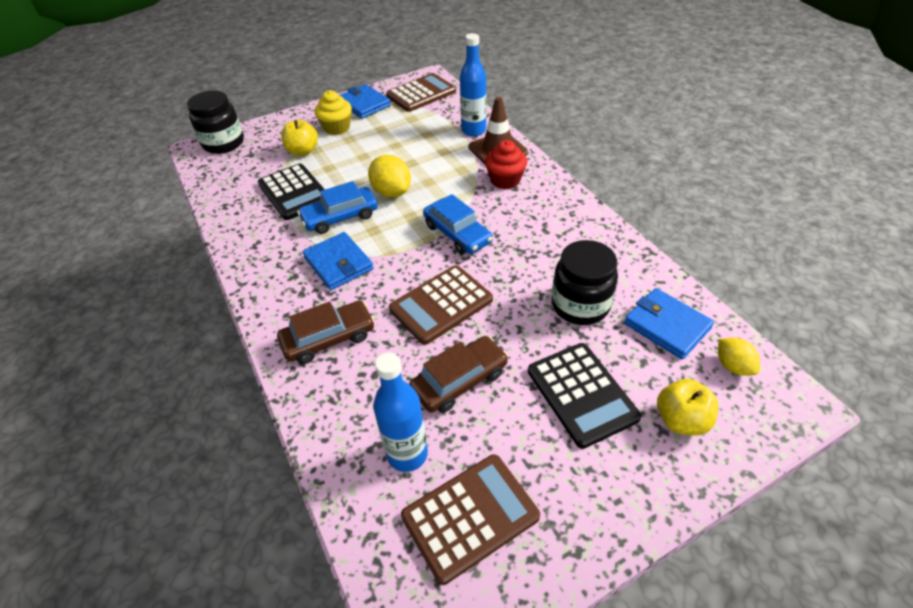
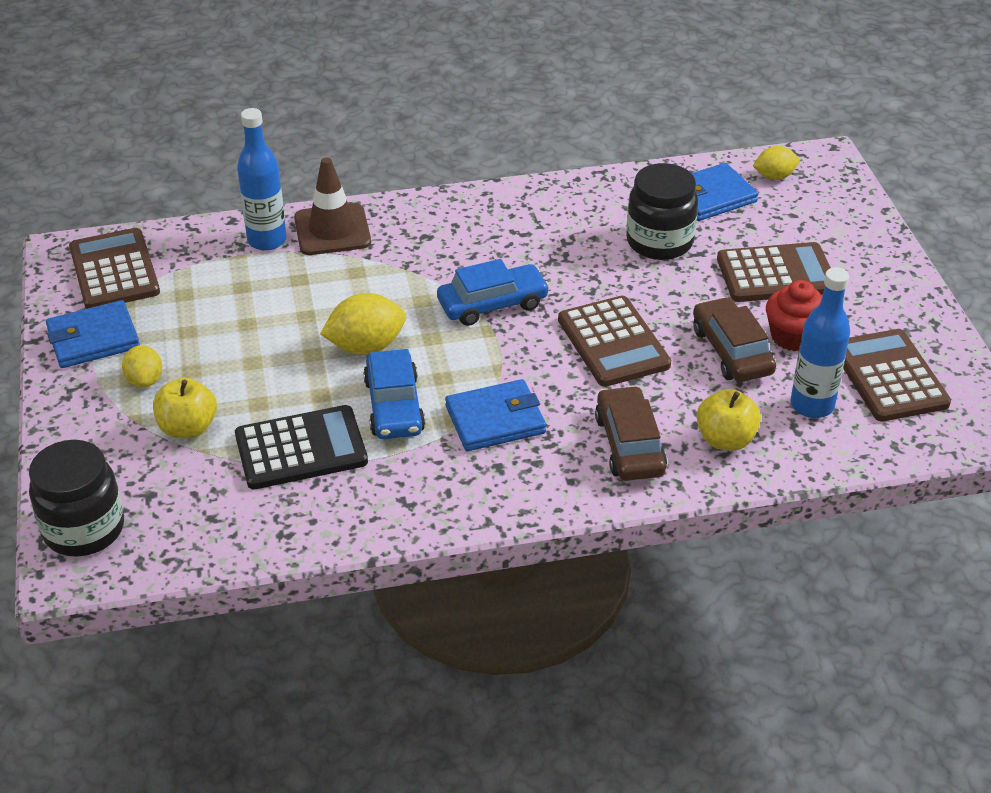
camera: 75 degrees left, 5 degrees down
(337, 128) = (145, 380): yellow cupcake -> yellow lemon
(505, 180) = (406, 240): red cupcake -> red cupcake (793, 336)
(581, 394) = (776, 274): black calculator -> brown calculator
(681, 420) = (823, 225): yellow apple -> yellow apple (725, 439)

